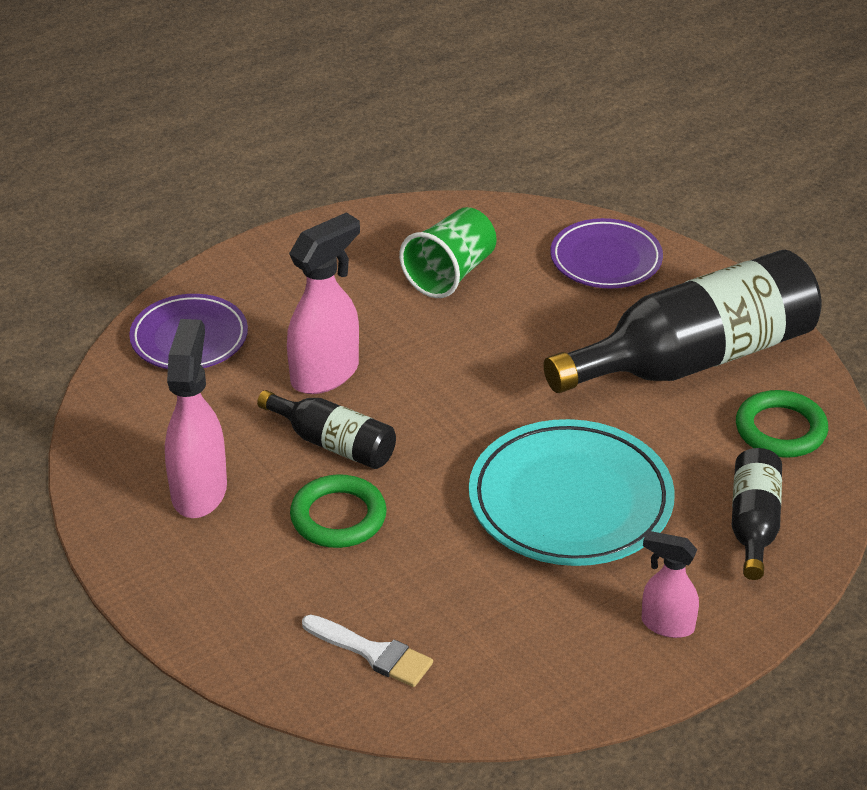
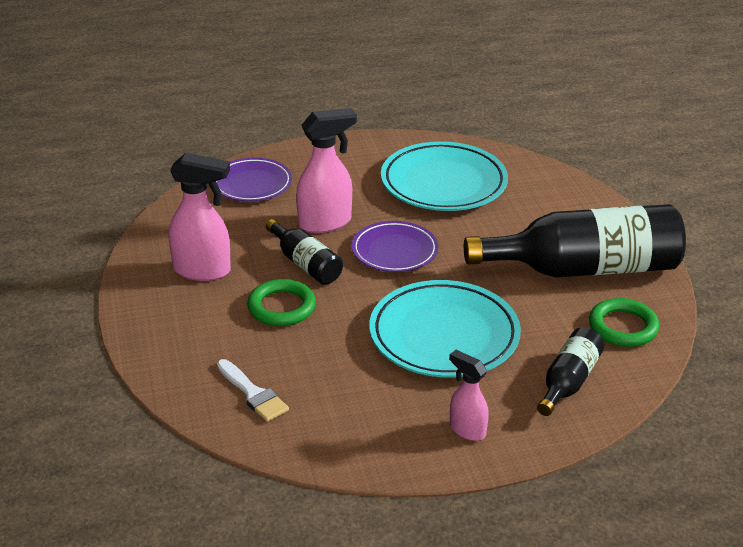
camera: 20 degrees right, 5 degrees down
(199, 491) = (203, 271): pink spray bottle -> pink spray bottle turned 75 degrees clockwise
(450, 274) = (443, 183): green cup -> turquoise plate
(606, 260) = (555, 197): purple plate -> purple plate (394, 251)

